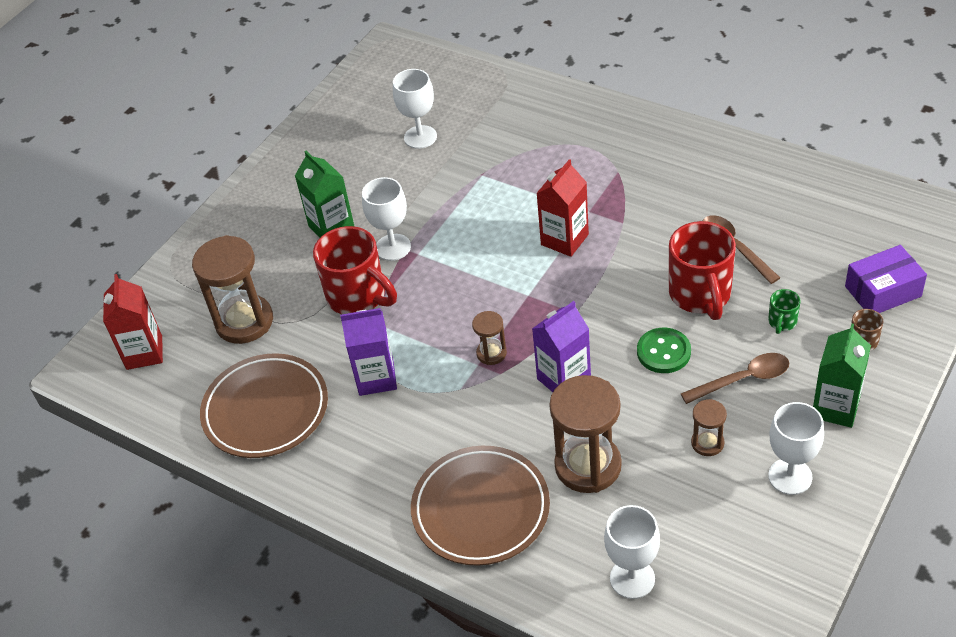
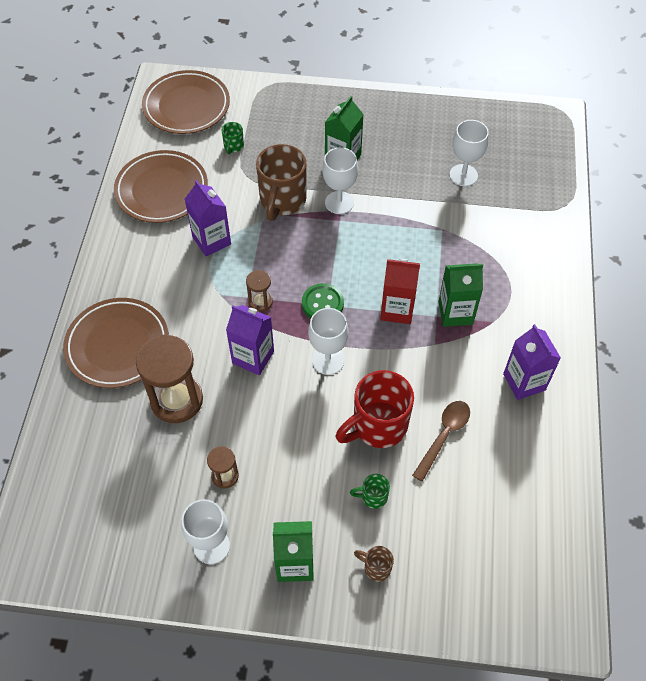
camera: 60 degrees right, 10 degrees up
(144, 352) = (186, 106): red carton -> brown plate
(244, 321) = (233, 146): brown hourglass -> green mug
(358, 297) = (282, 201): red mug -> brown mug
(592, 195) = (455, 313): none -> green carton
(632, 578) = (85, 461): white goblet -> white goblet (328, 360)
(663, 352) = (306, 417): green button -> green button (322, 303)
(699, 170) = (524, 382): none -> purple carton
(743, 379) = (299, 484): brown spoon -> none
(883, 291) = (444, 571): purple box -> none

